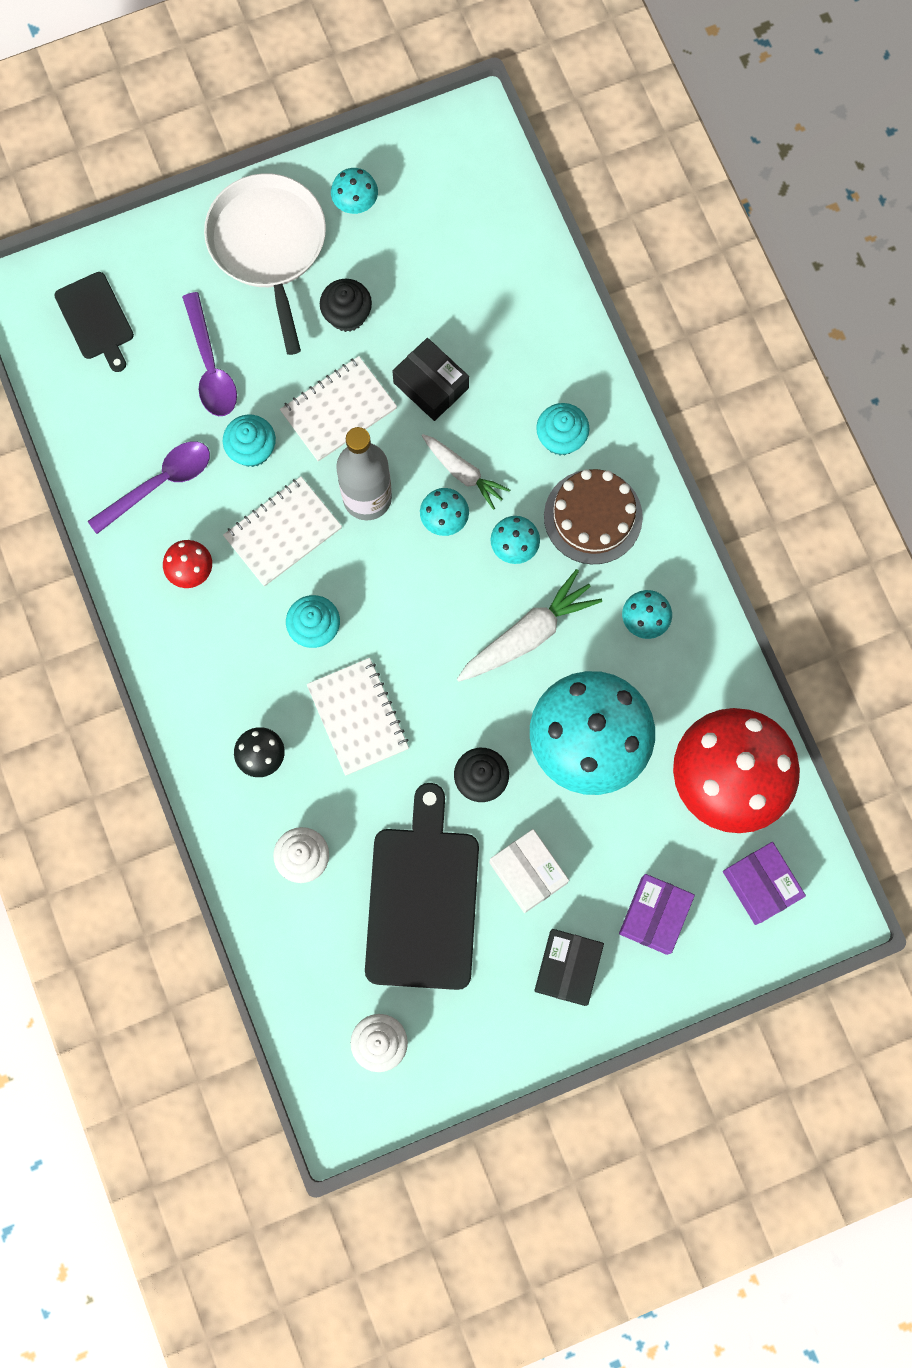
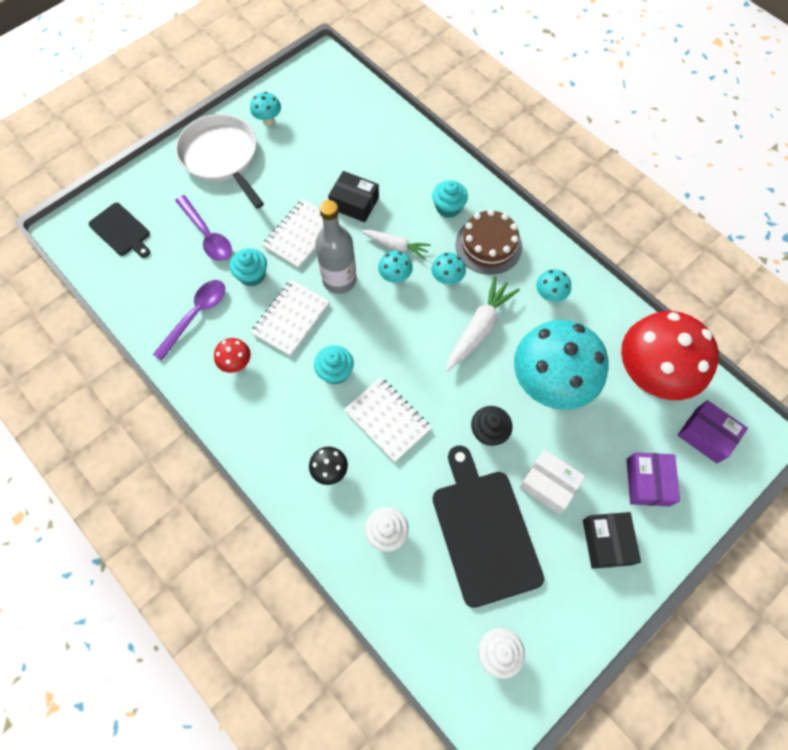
camera: 20 degrees left, 10 degrees down
(347, 315) = (286, 180): black cupcake -> none

